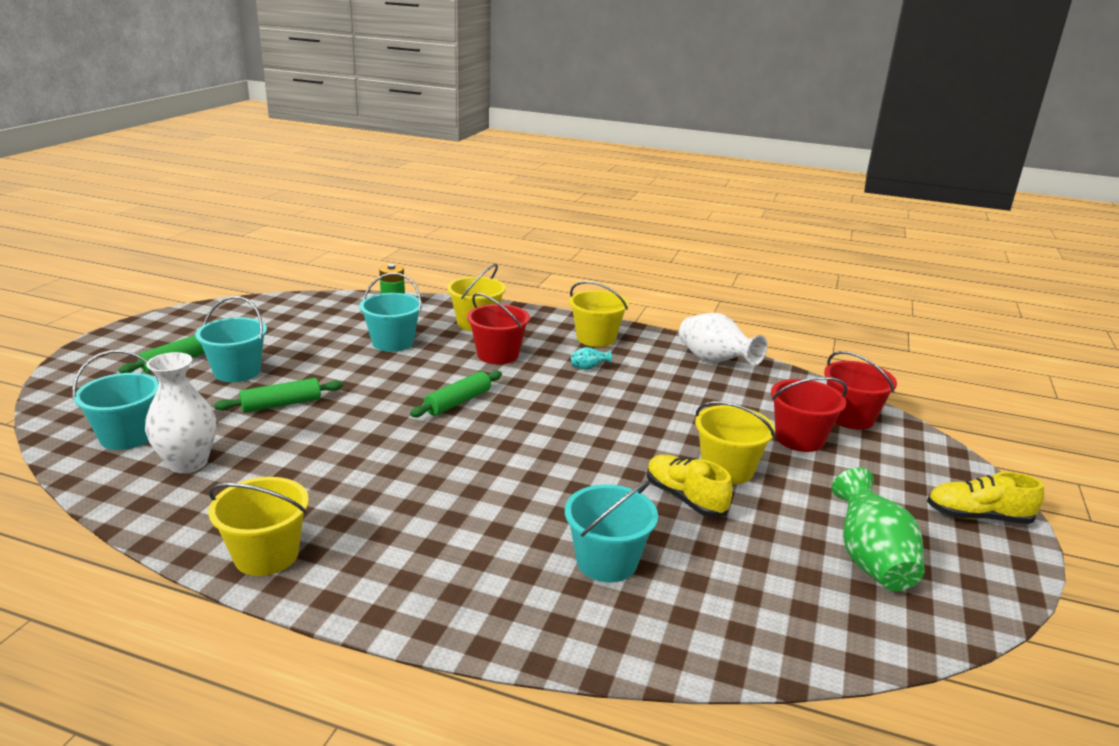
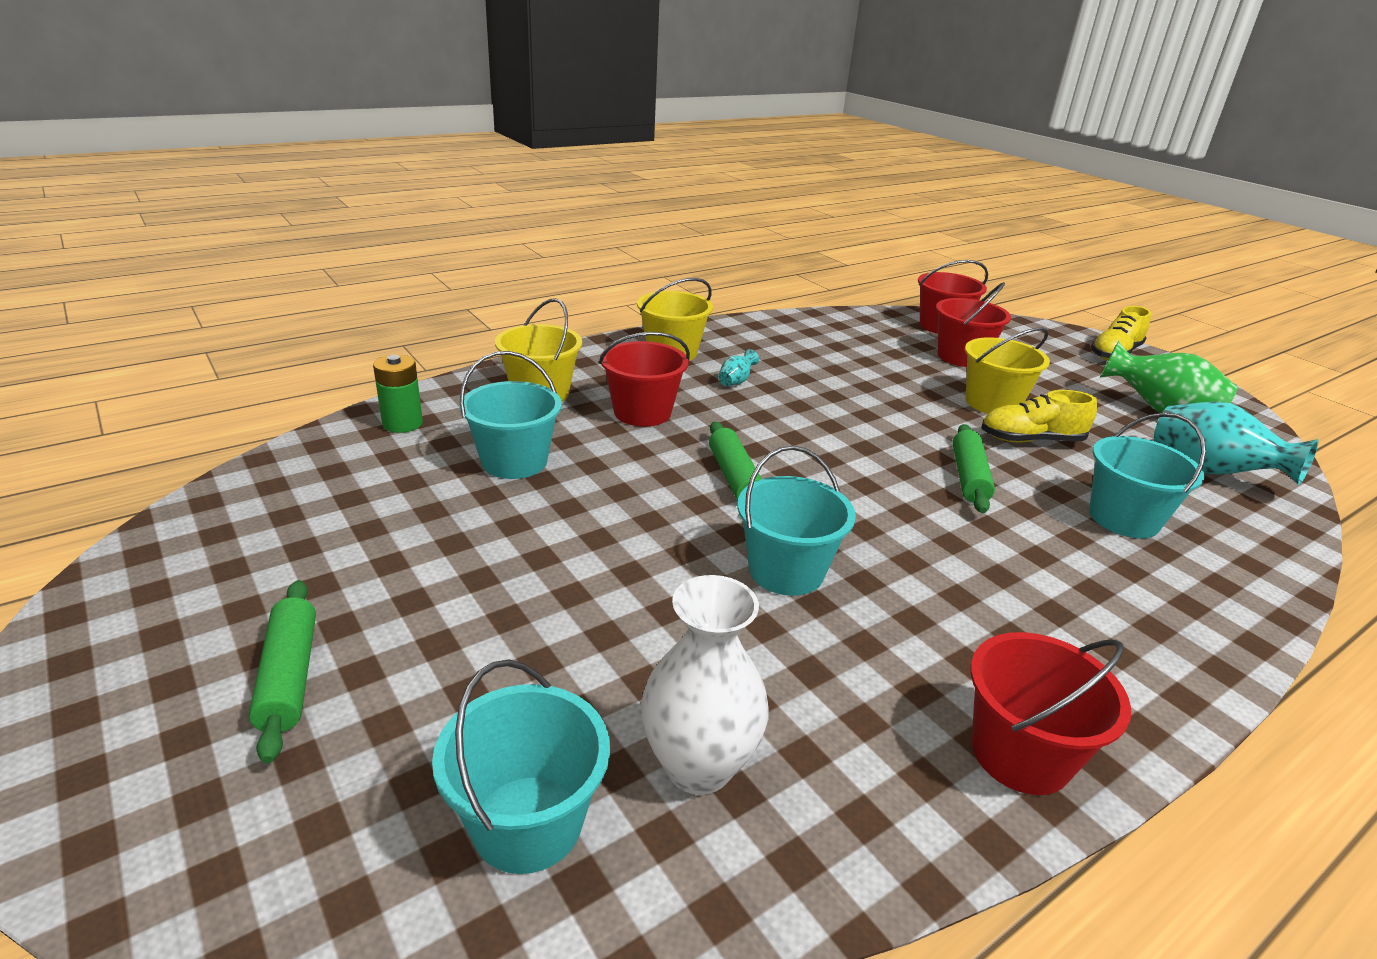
camera: 55 degrees left, 5 degrees up
(237, 372) = (426, 620): turquoise bucket -> turquoise bucket (786, 571)
(266, 555) = (1020, 754): yellow bucket -> red bucket
(281, 404) = (594, 610): green rolling pin -> green rolling pin (969, 477)
(715, 361) = (789, 327): white vase -> none
(772, 603) = (1210, 472): none -> turquoise vase

